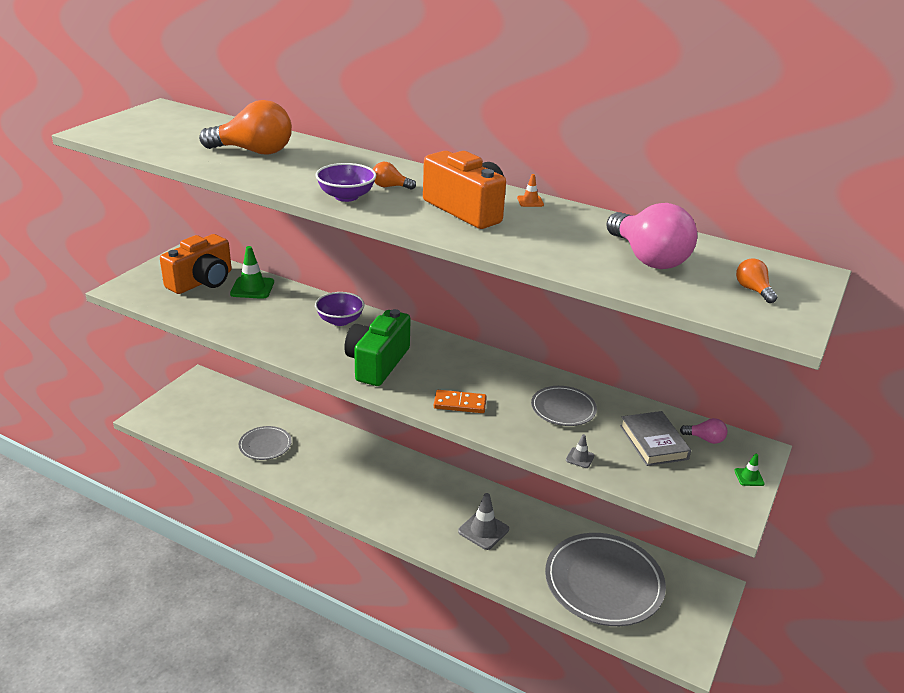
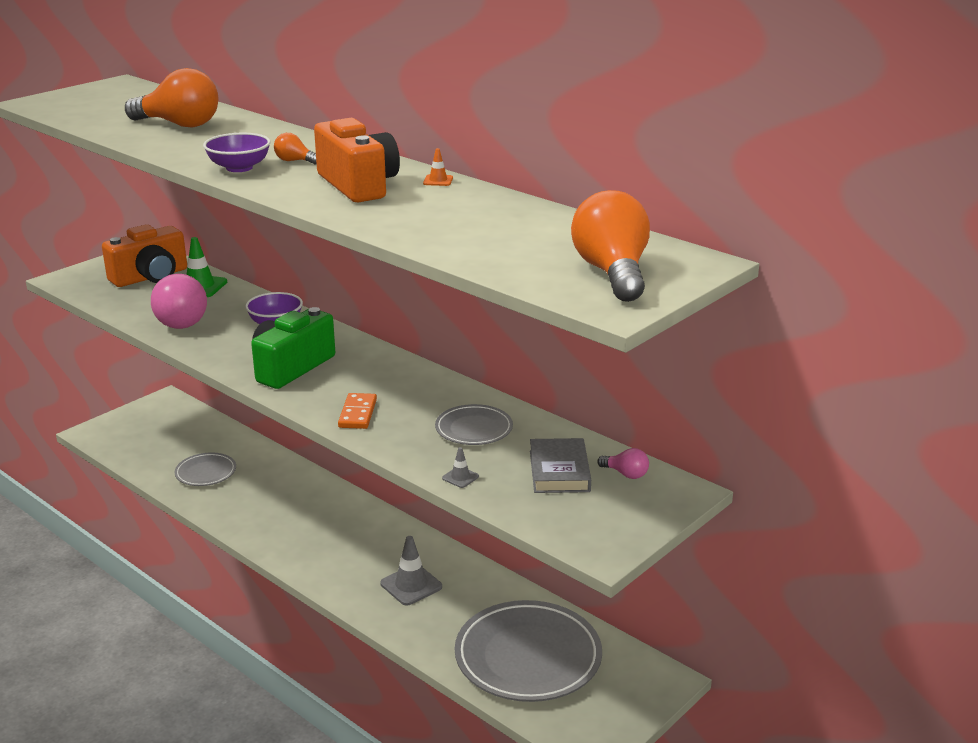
camera: 15 degrees right, 5 degrees down
(460, 404) = (357, 413): orange domino -> orange domino turned 75 degrees clockwise
(647, 258) = (519, 238): pink light bulb -> pink light bulb (182, 320)
(749, 477) = (652, 516): green traffic cone -> none
(753, 290) = (612, 273): orange light bulb -> orange light bulb, size x2.22

